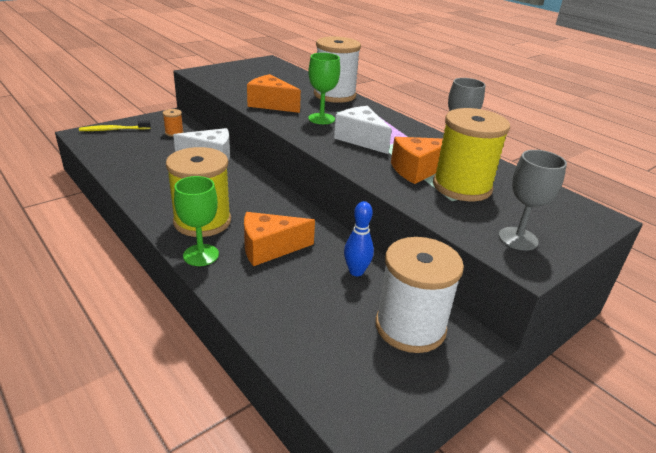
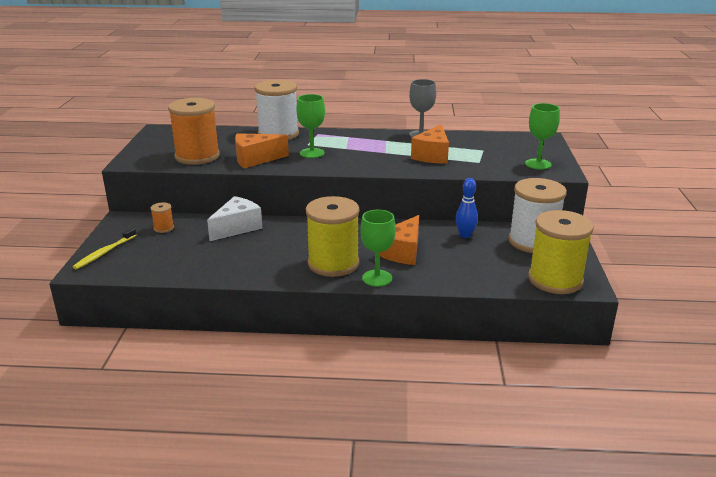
camera: 45 degrees left, 5 degrees down
(242, 86) = (197, 156): none -> orange spool
(361, 139) = (365, 154): white cheese -> none
(462, 187) = (469, 153): yellow spool -> yellow spool (555, 280)
(518, 239) = (538, 164): grey goblet -> green goblet

